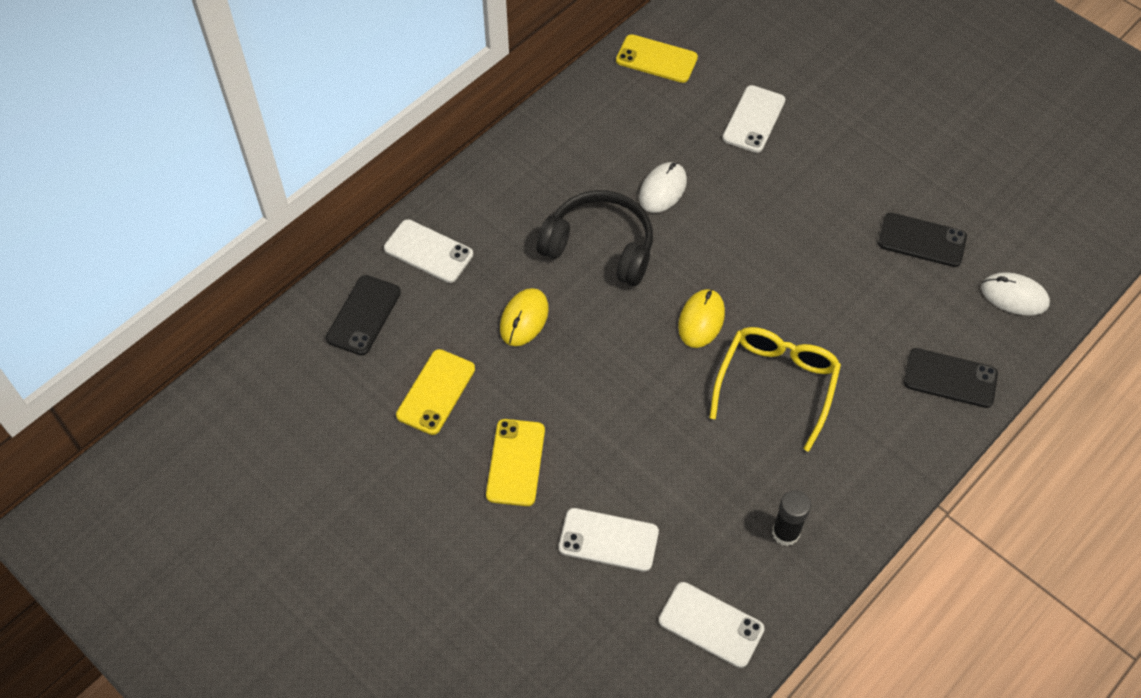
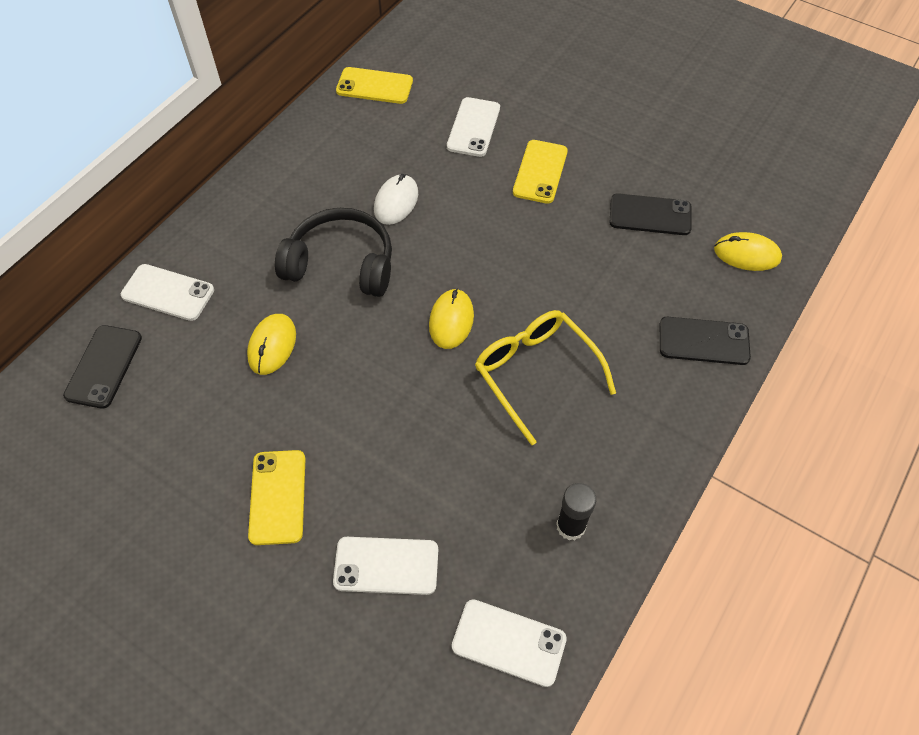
camera: 10 degrees left, 0 degrees up
(436, 392) = (186, 435): yellow phone -> yellow phone (540, 172)
(776, 384) = (536, 373): yellow glasses -> yellow glasses turned 45 degrees counterclockwise
(1014, 296) = (747, 254): white mouse -> yellow mouse

